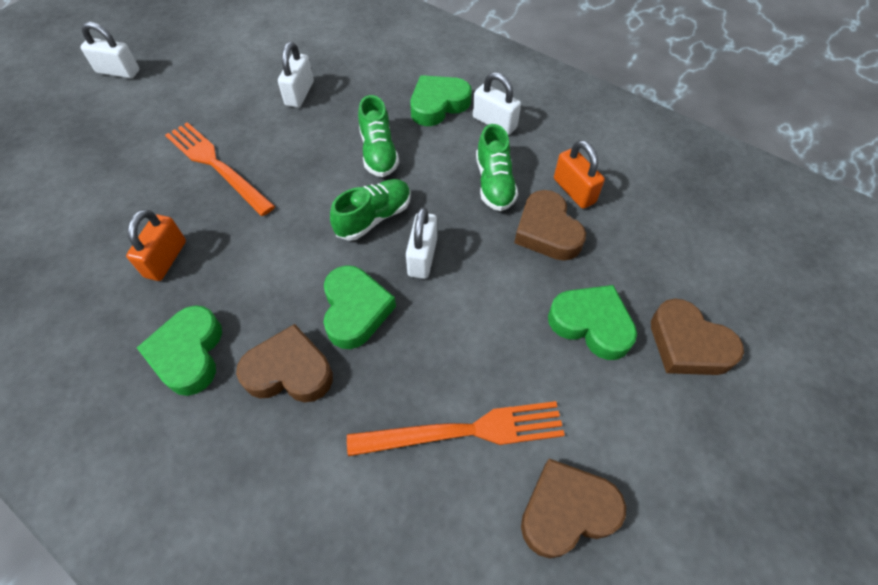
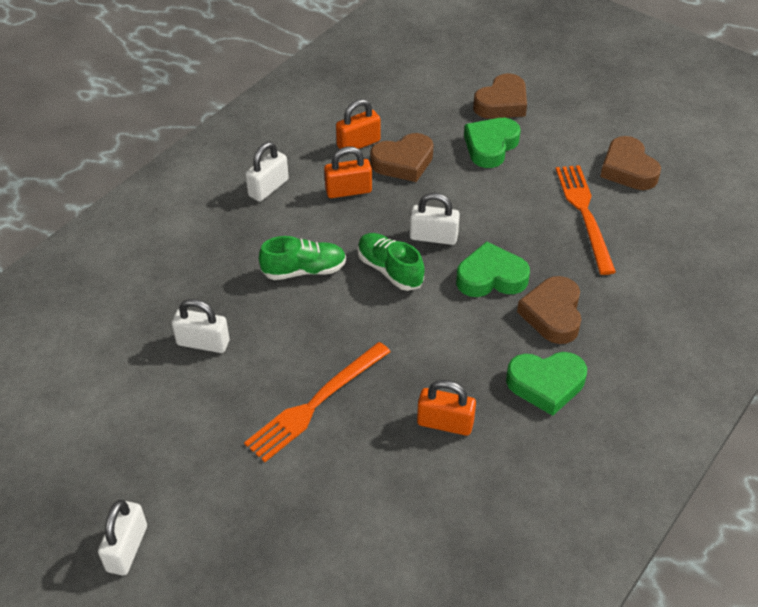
camera: 90 degrees left, 10 degrees down
(438, 105) = (237, 227): green heart -> none
(494, 183) = (348, 191): green shoe -> orange padlock

